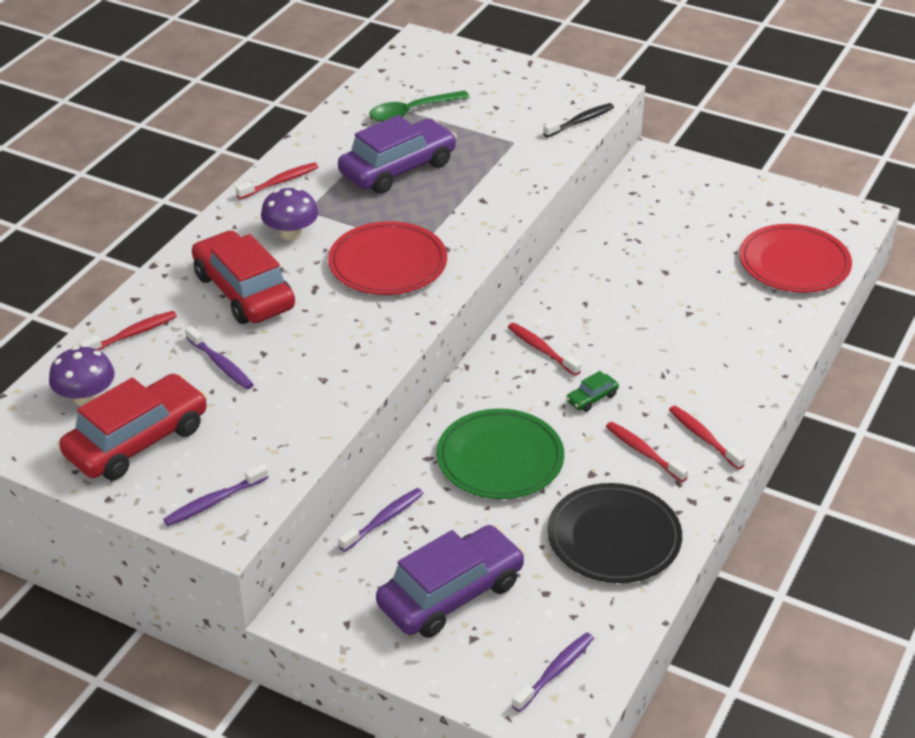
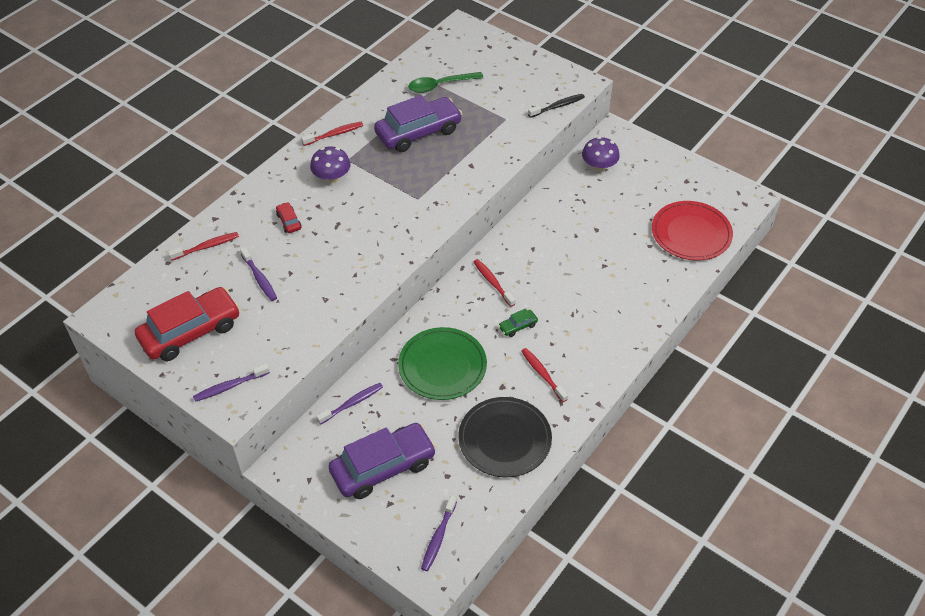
camera: 10 degrees right, 10 degrees up
(86, 397) = (165, 293): purple mushroom -> purple mushroom (599, 166)
(244, 291) = (289, 221): red car -> red car, size x0.41
(388, 263) = (392, 210): red plate -> none
(555, 671) = (438, 537): purple toothbrush -> purple toothbrush turned 150 degrees clockwise
(703, 437) = (588, 368): red toothbrush -> none

